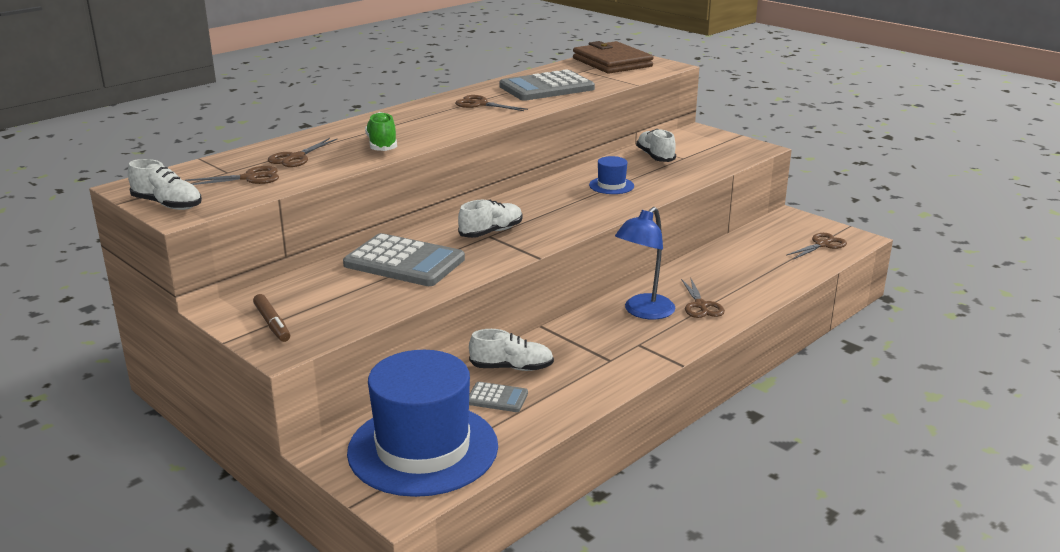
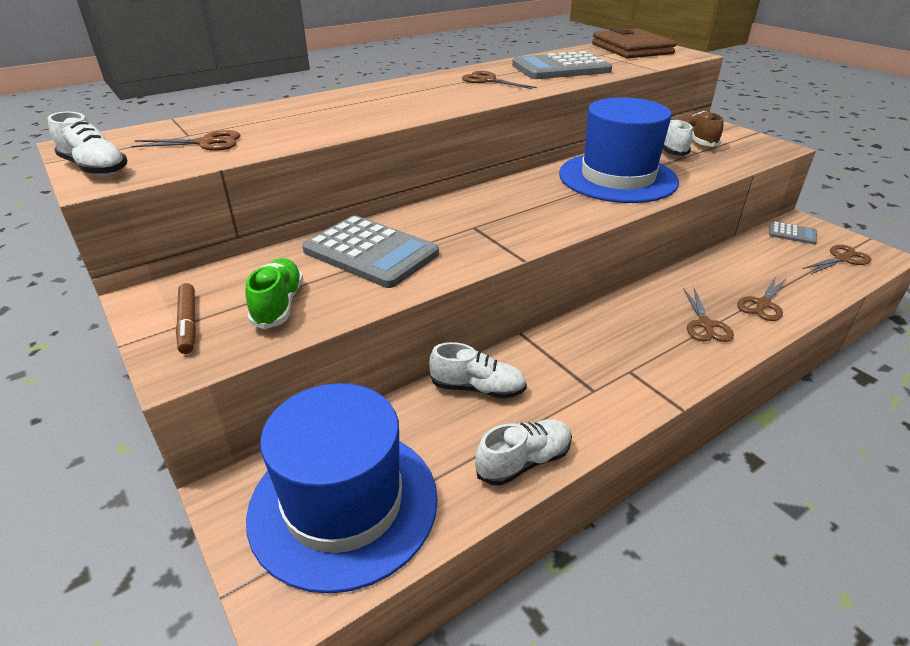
camera: 10 degrees right, 10 degrees up
(296, 157) = (270, 124): brown scissors -> brown scissors (763, 304)
(382, 145) = (368, 116): green shoe -> green shoe (278, 305)
(491, 232) = (477, 222): white shoe -> white shoe (524, 461)
(497, 398) = (452, 432): grey calculator -> grey calculator (792, 234)
(611, 185) = (617, 178): blue hat -> blue hat, size x2.42
(643, 312) = (638, 326): blue lamp -> none
(683, 147) = (697, 141): none -> brown shoe

